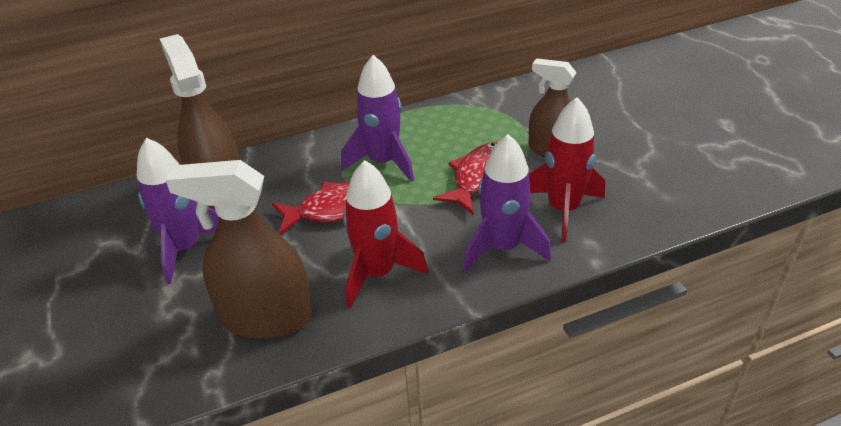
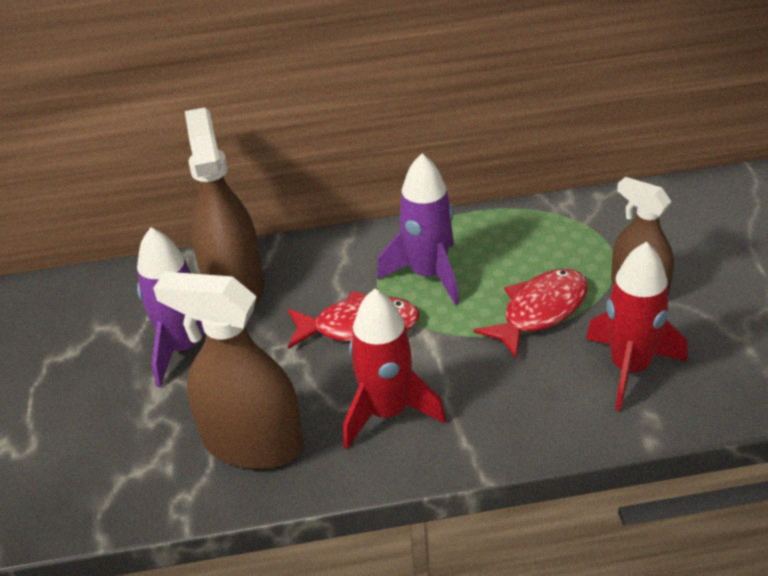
camera: 15 degrees right, 0 degrees up
(502, 247) = (541, 405): purple rocket -> none

